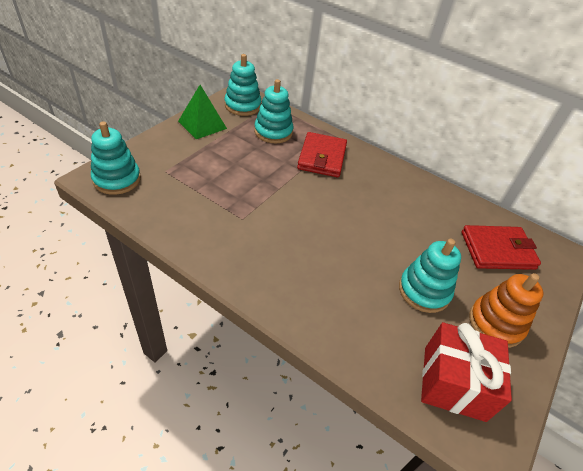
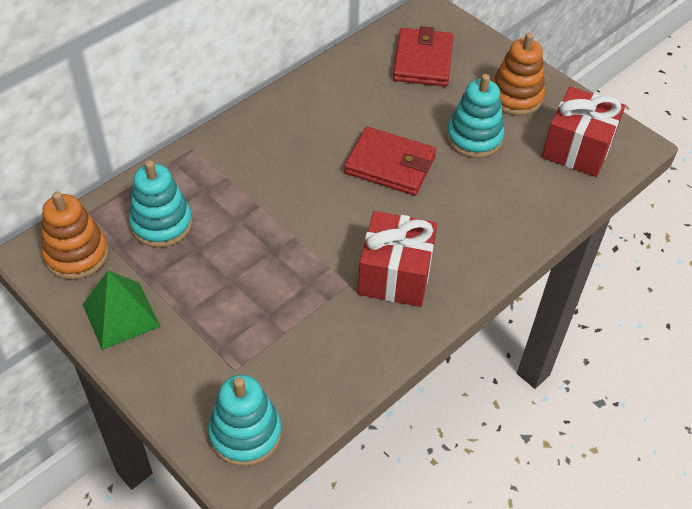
camera: 75 degrees left, 5 degrees up
(242, 106) = (76, 254): turquoise stacking toy -> orange stacking toy
(255, 244) = (395, 275): none -> red gift
(322, 157) = (235, 177): red wallet -> red wallet (390, 165)

